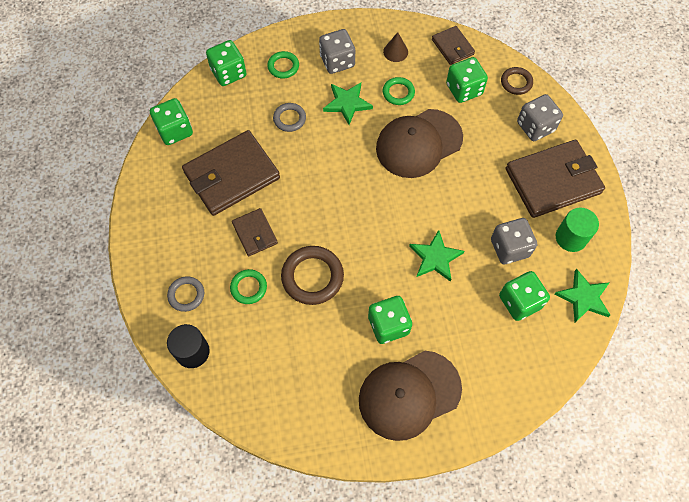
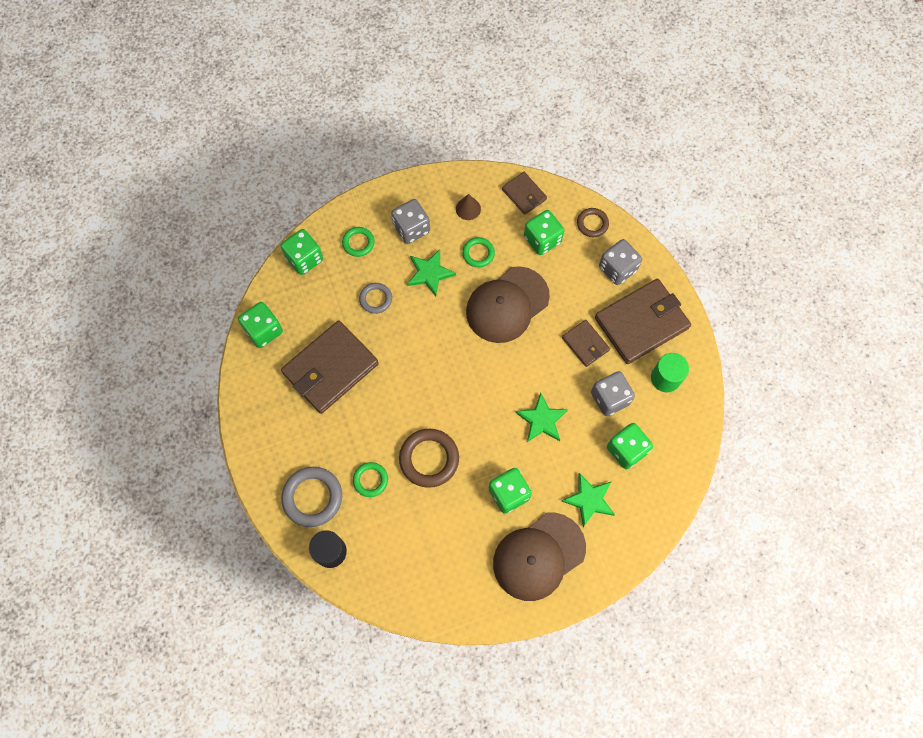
camera: 10 degrees left, 5 degrees up
(186, 295) = (312, 497): grey ring -> grey ring, size x1.71
(255, 233) = (365, 424): brown wallet -> brown wallet (585, 344)
(583, 297) = (684, 435): green star -> green star (589, 500)

